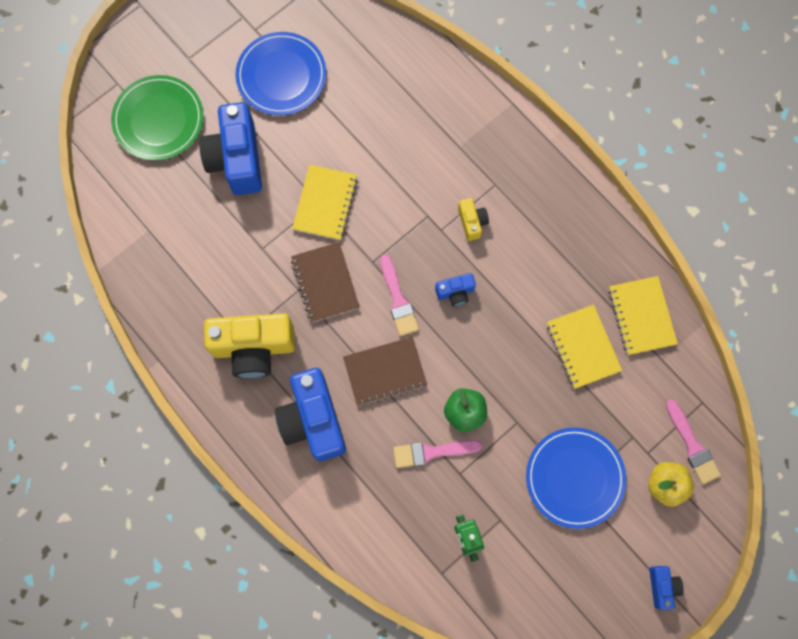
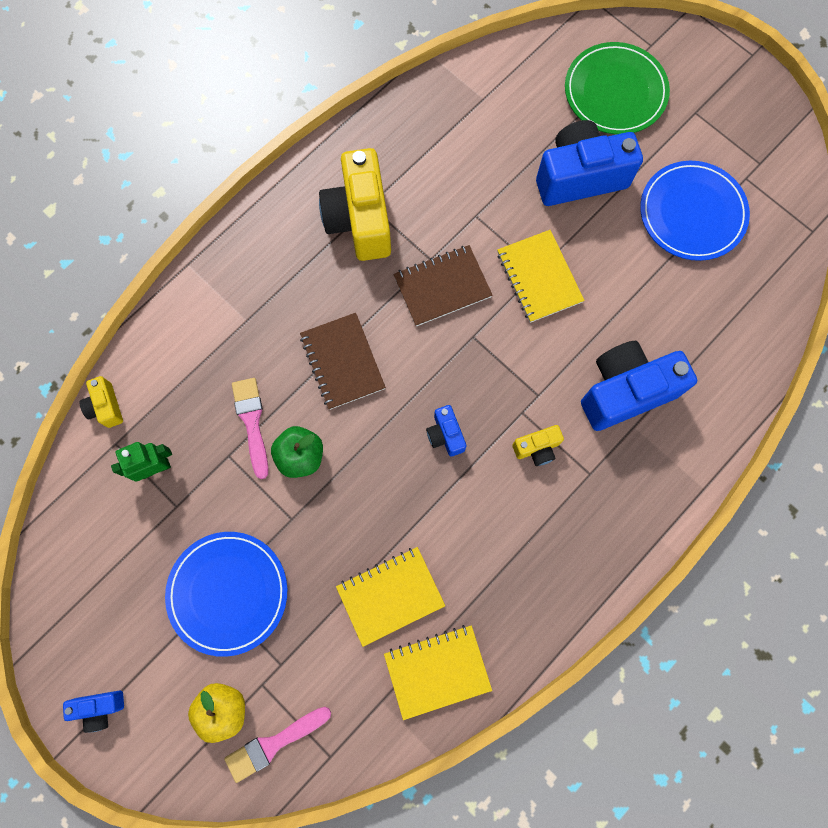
camera: 85 degrees right, 0 degrees up
(313, 420) = (282, 290): blue camera -> blue camera (625, 391)
(325, 203) = (539, 277): yellow notebook -> yellow notebook turned 60 degrees clockwise
(398, 300) = (430, 369): pink brush -> none
(407, 582) = (106, 406): none -> yellow camera

